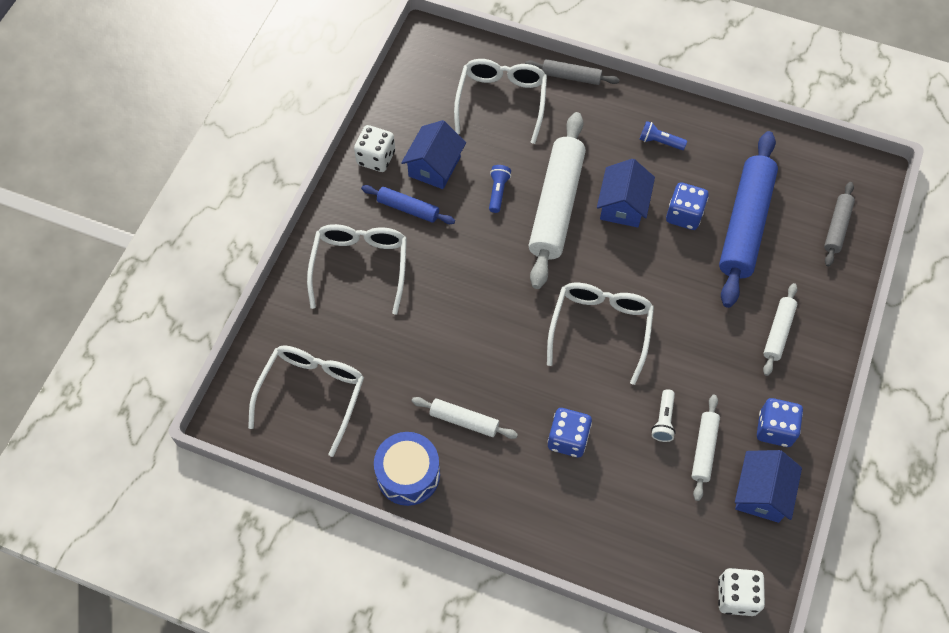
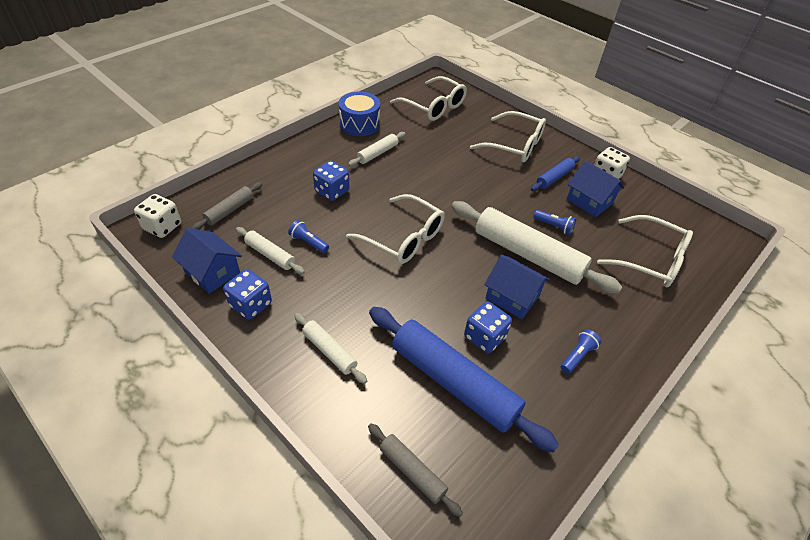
camera: 110 degrees right, 15 degrees down
(571, 76) = (675, 318): grey rolling pin -> grey rolling pin (230, 210)
(663, 420) = (308, 242): white flashlight -> blue flashlight

